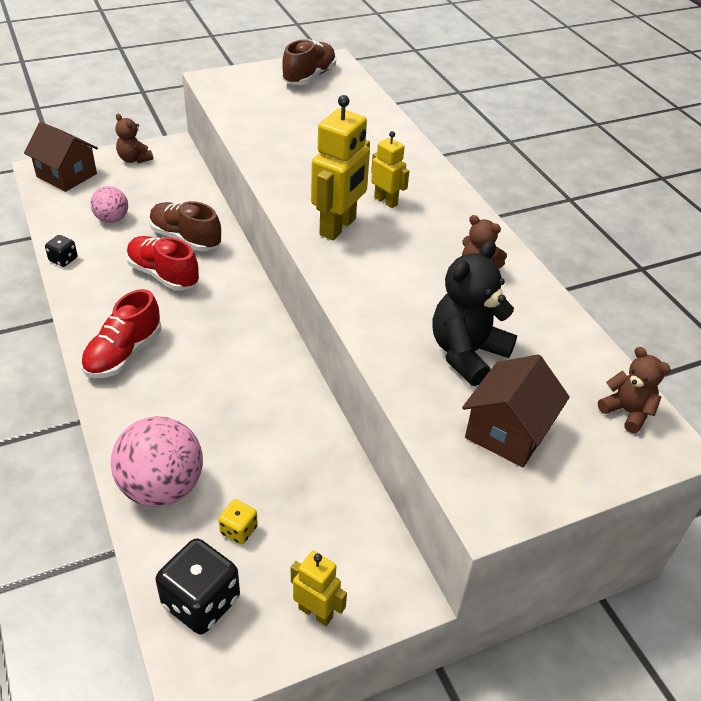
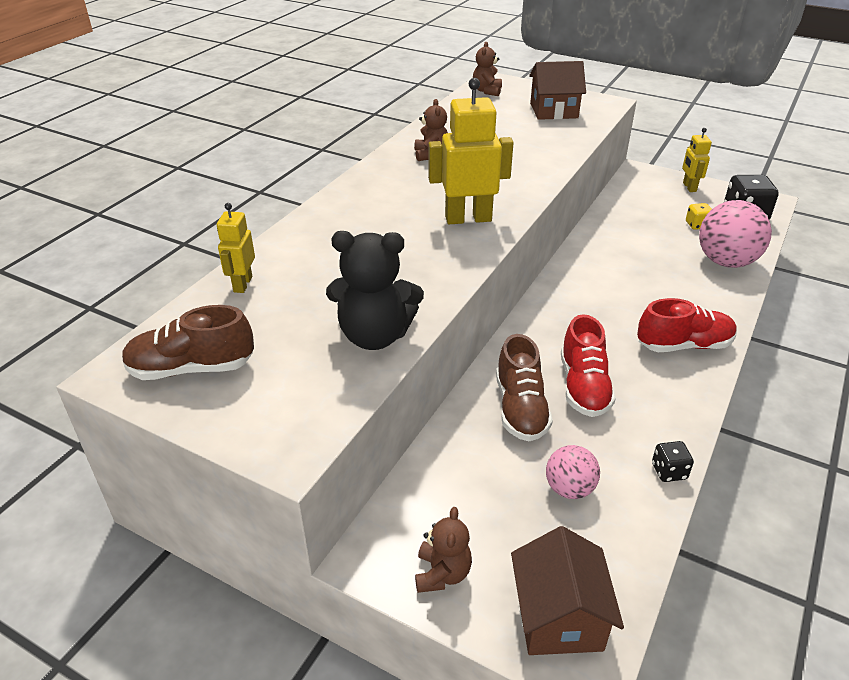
camera: 125 degrees left, 5 degrees down
(386, 201) = (400, 214): yellow robot -> yellow robot (242, 284)
(467, 353) = (517, 135): black teddy bear -> black teddy bear (375, 336)

